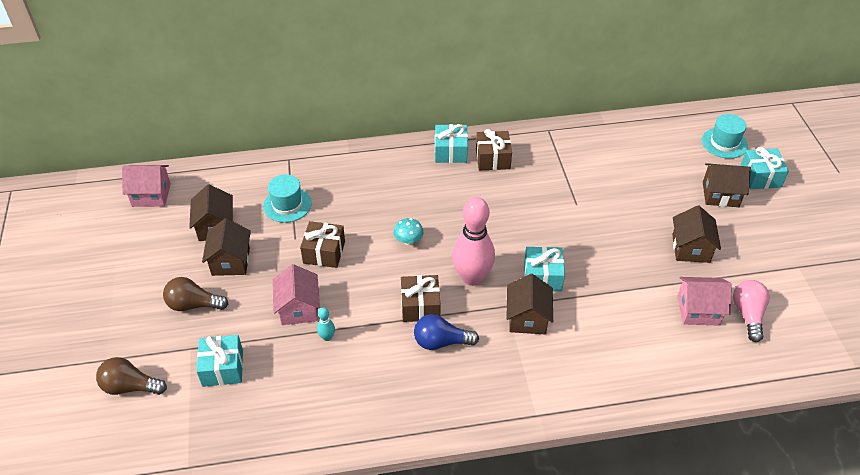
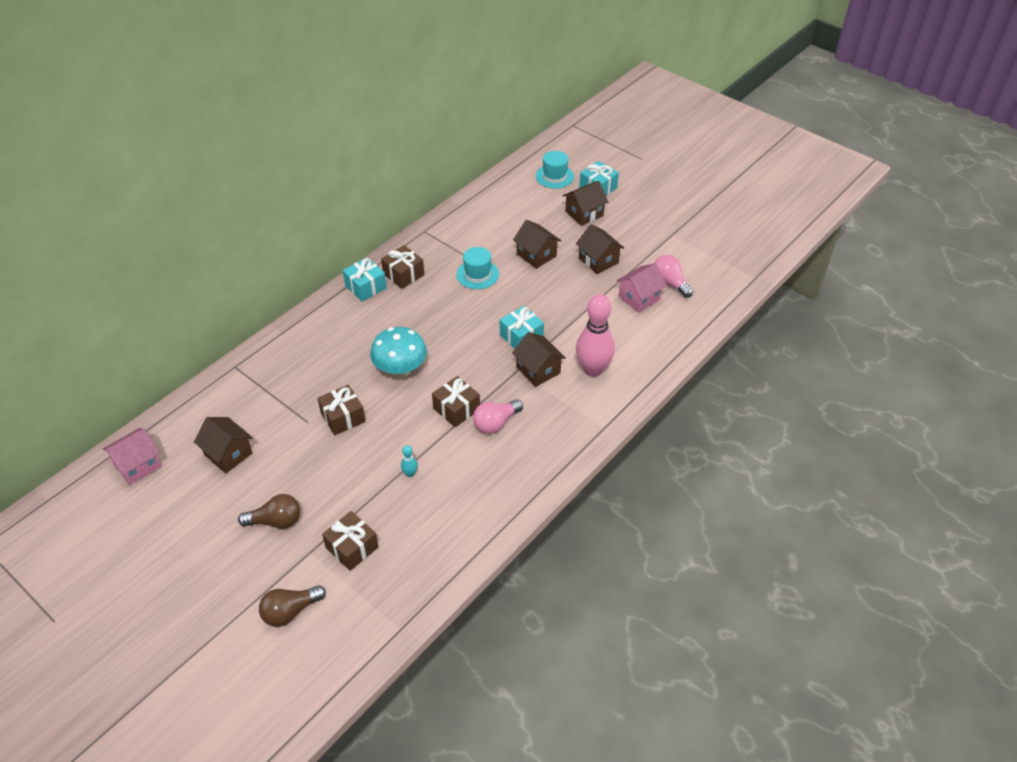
camera: 40 degrees left, 0 degrees up
(193, 305) = (276, 521): brown light bulb -> brown light bulb turned 150 degrees counterclockwise
(223, 368) = (352, 547): turquoise gift -> brown gift
(230, 261) = (272, 471): brown house -> brown house (536, 255)
(287, 205) = (273, 401): turquoise hat -> turquoise hat (477, 274)
(298, 308) = (366, 468): pink house -> none
(408, 241) = (400, 370): turquoise mushroom -> turquoise mushroom, size x1.98
(441, 342) = (496, 423): blue light bulb -> pink light bulb
(472, 277) = (473, 367): pink bowling pin -> pink bowling pin (593, 370)

